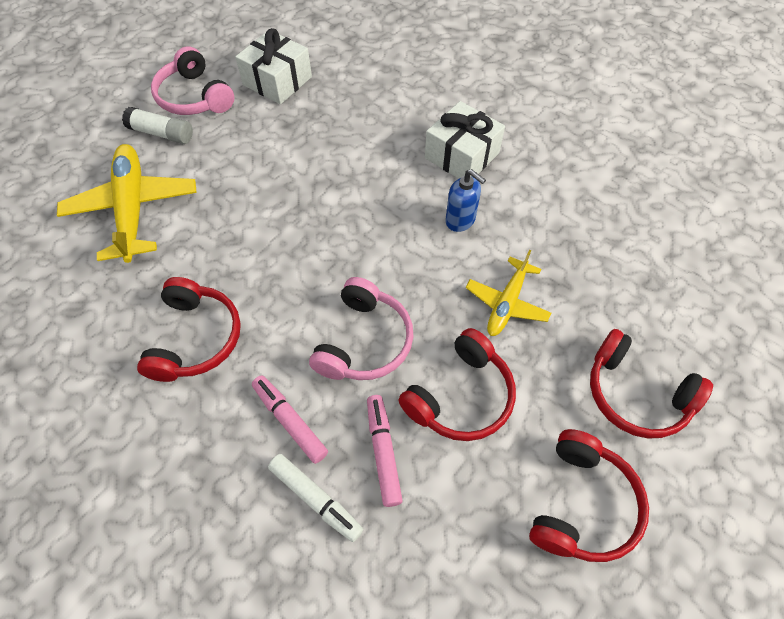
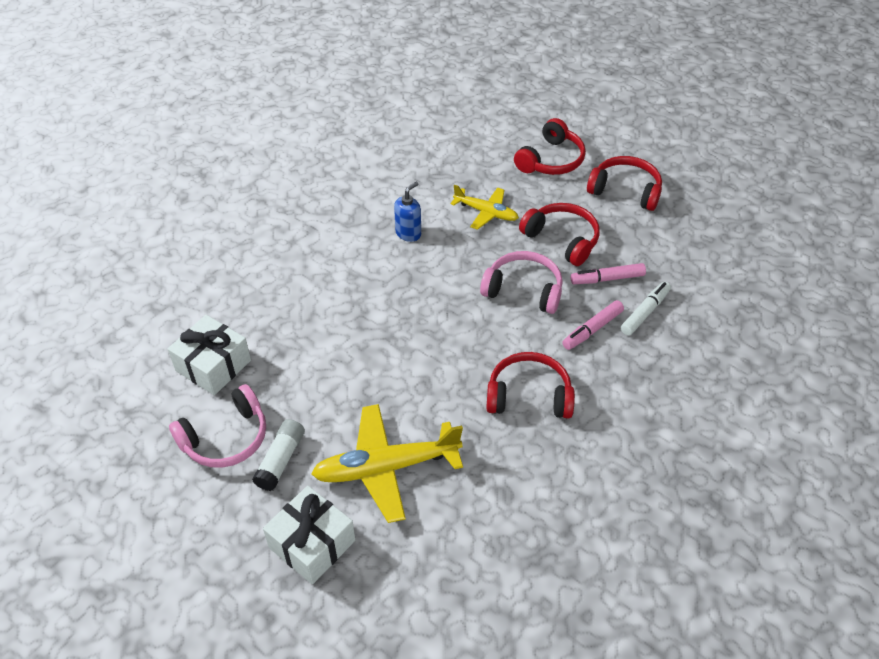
camera: 90 degrees left, 10 degrees down
(462, 155) = (337, 229): white gift -> white gift (312, 544)

